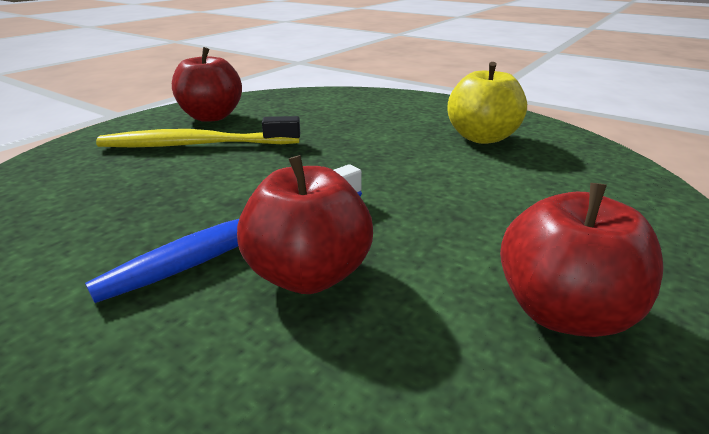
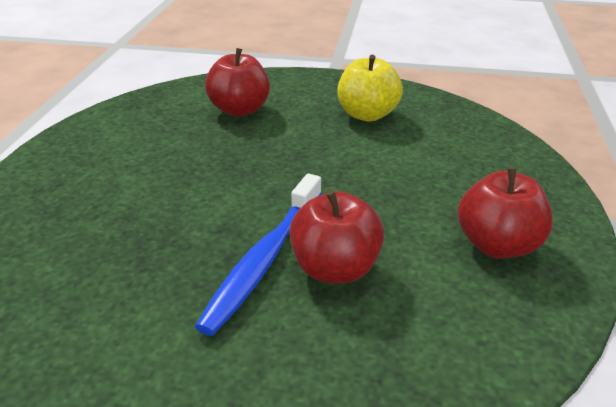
camera: 25 degrees left, 5 degrees up
(196, 145) = (127, 179): yellow toothbrush -> none
(211, 117) = (105, 142): red apple -> red apple (239, 110)

